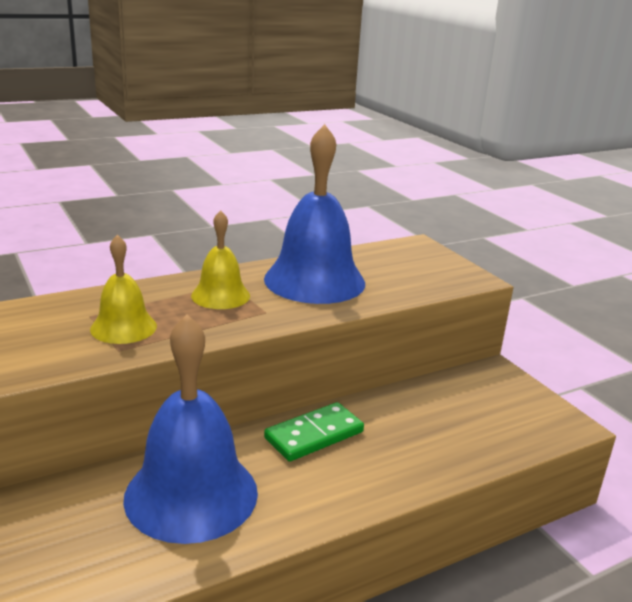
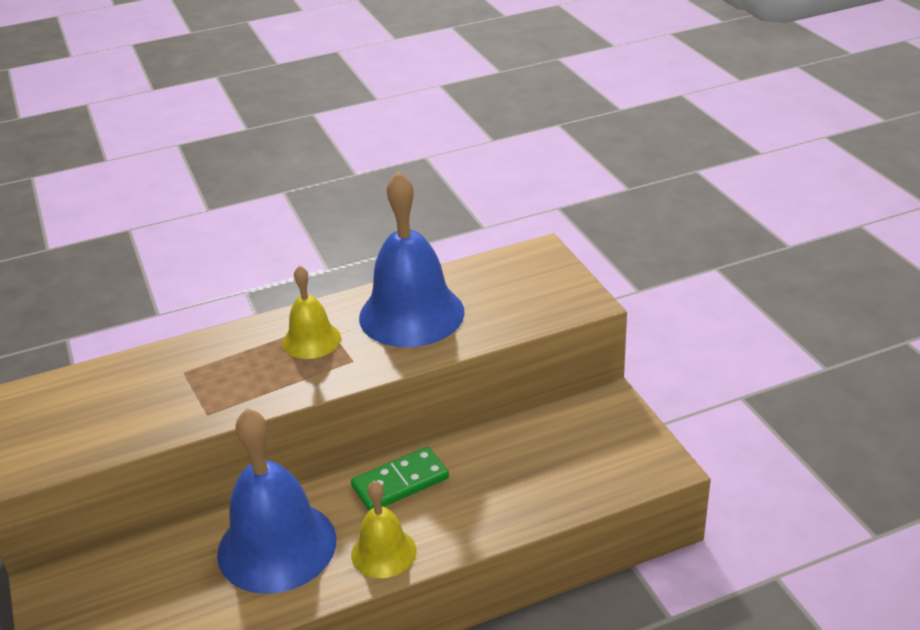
camera: 10 degrees right, 10 degrees up
(123, 327) = (213, 386): yellow bell -> yellow bell (383, 552)

